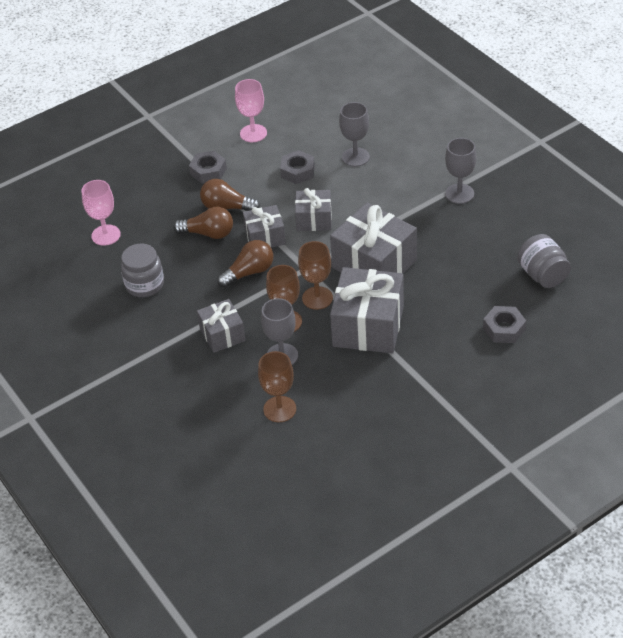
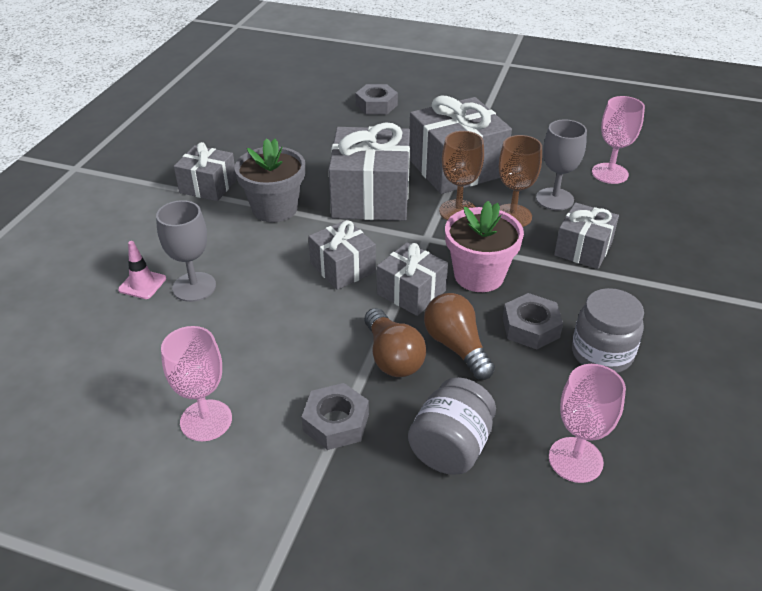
camera: 130 degrees left, 5 degrees down
(249, 272) = (479, 275): brown light bulb -> pink flower pot
(279, 409) = (609, 173): brown goblet -> pink goblet
(297, 171) = (263, 325): grey nut -> grey nut (530, 327)
(377, 139) = (142, 284): none -> pink traffic cone
(403, 214) = (275, 209): none -> grey flower pot
(459, 194) = (208, 186): grey goblet -> grey gift
(542, 275) = (290, 108): grey jar -> grey jar (451, 447)

